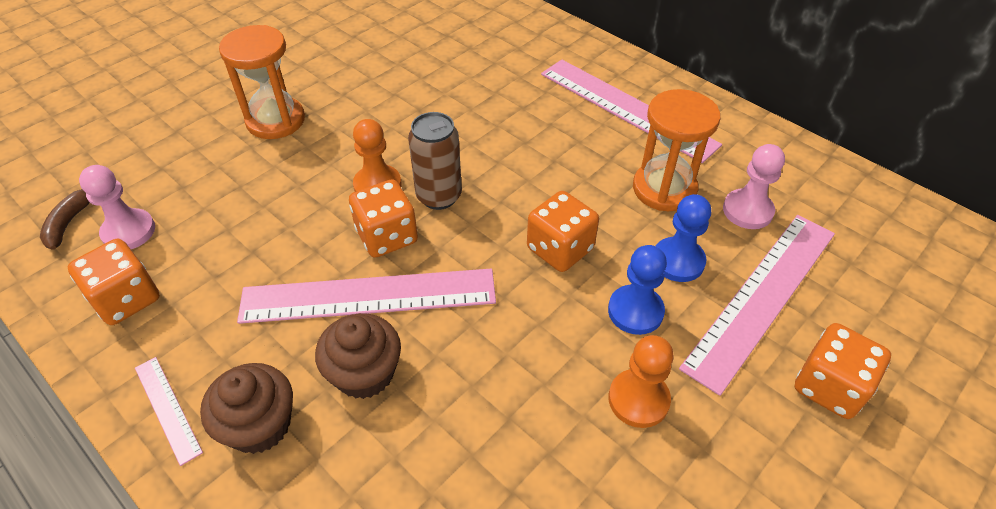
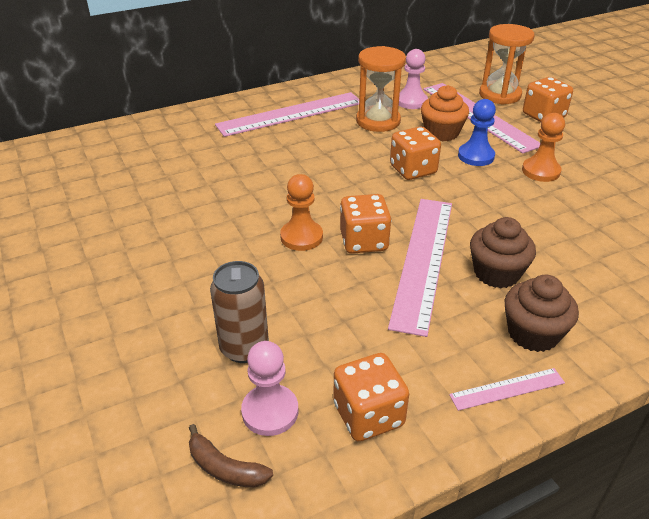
camera: 70 degrees left, 10 degrees down
(275, 120) = (166, 286): orange hourglass -> orange hourglass (500, 95)
(439, 196) = (333, 209): brown can -> brown can (244, 348)
(678, 261) = (441, 133): blue pawn -> orange cupcake

